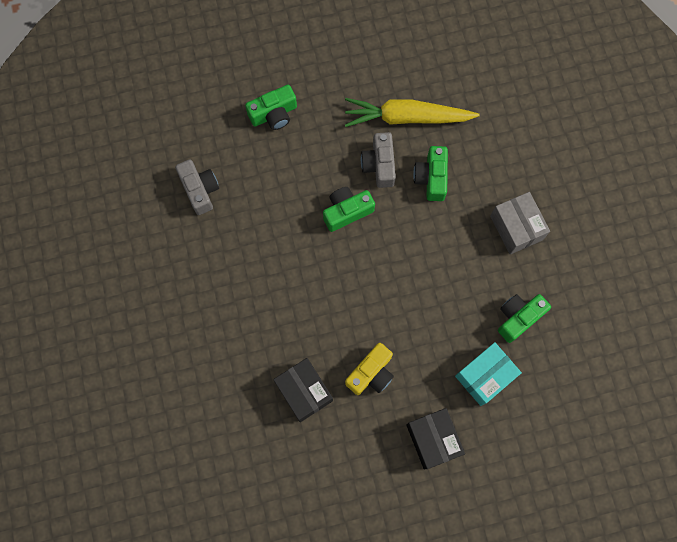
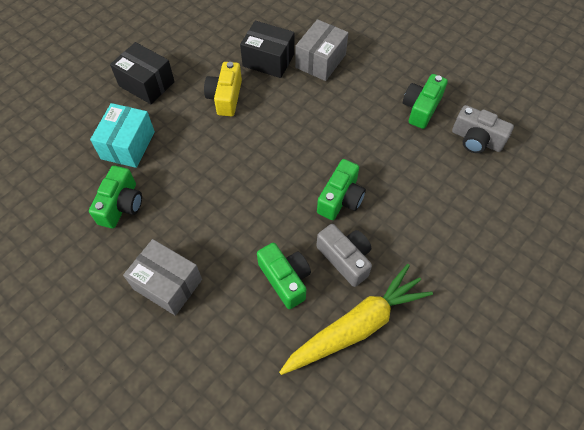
camera: 145 degrees right, 15 degrees down
(258, 357) = (320, 61): none -> grey box
(274, 114) = (483, 241): green camera -> green camera (421, 108)

